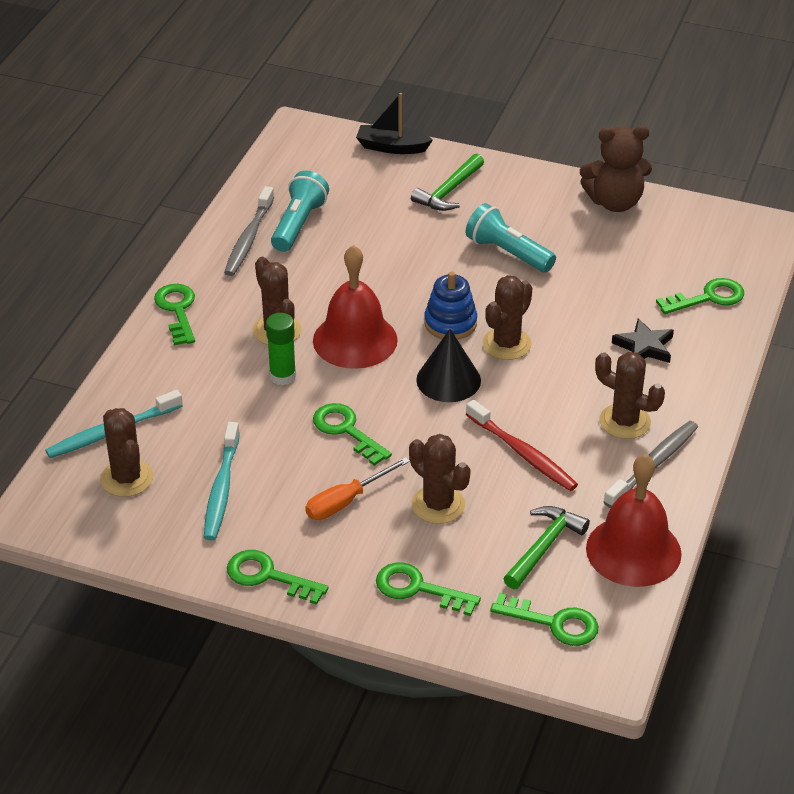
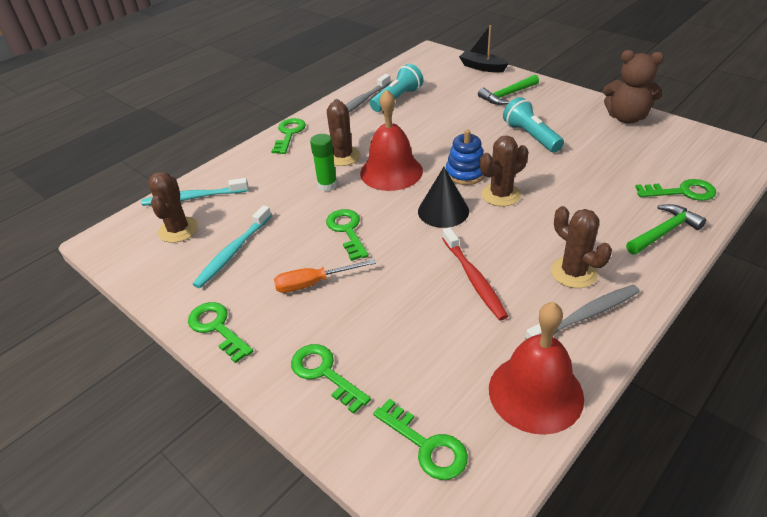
camera: 25 degrees right, 0 degrees up
(438, 505) = (382, 304): brown cactus -> none
(544, 547) = (453, 365): green hammer -> green hammer (664, 232)
(644, 347) = (613, 218): black star -> none

